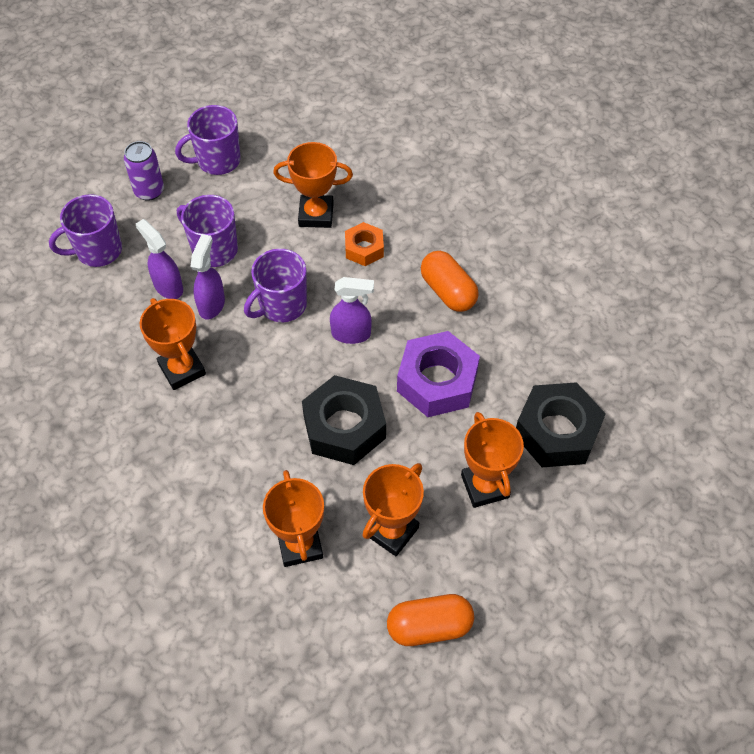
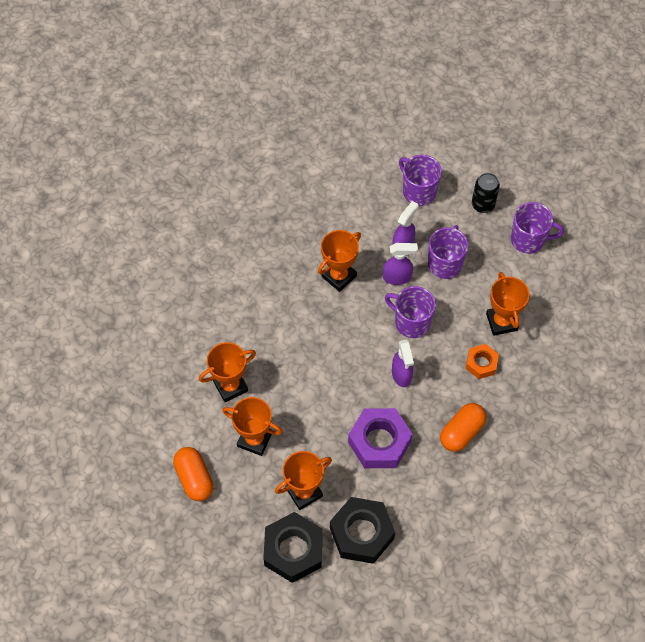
camera: 75 degrees right, 5 degrees up
(149, 191) = (483, 205): purple can -> black can
(217, 160) = (528, 239): purple mug -> purple mug turned 135 degrees clockwise
(344, 427) = (324, 390): black nut -> black nut (293, 550)

